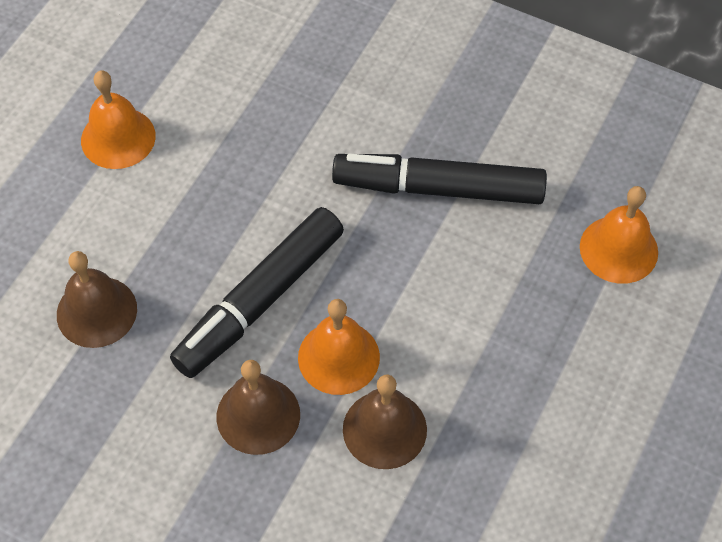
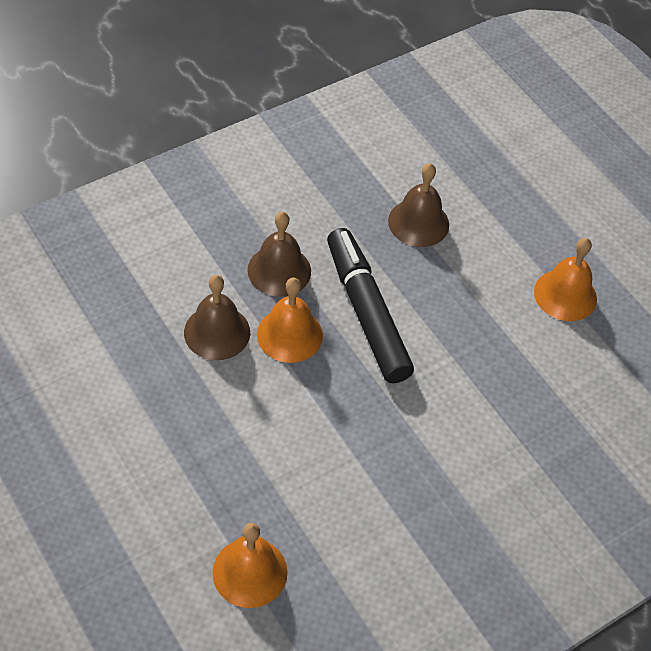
camera: 115 degrees right, 5 degrees down
(438, 188) = (391, 476): black marker -> none

